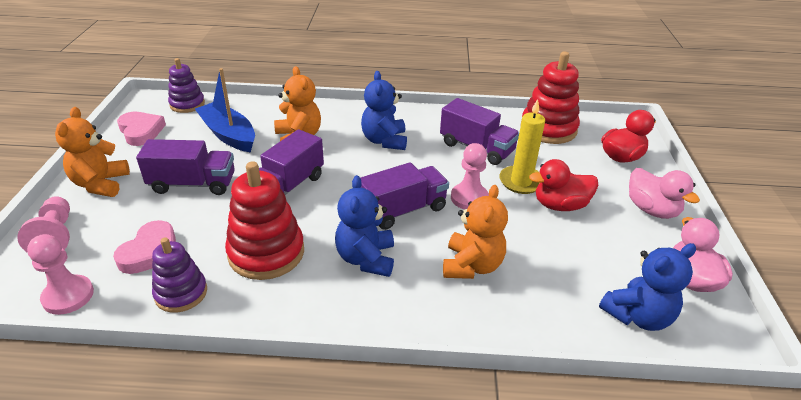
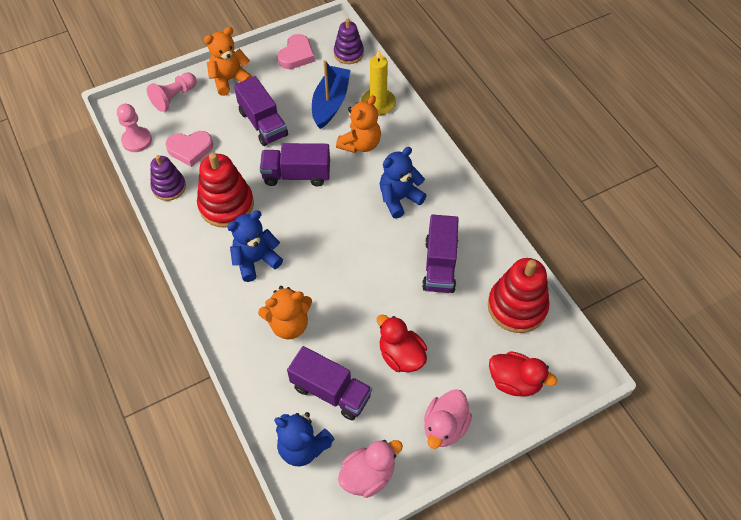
camera: 60 degrees right, 20 degrees up
(403, 210) = (320, 255): purple truck -> purple truck (331, 391)
(469, 198) = (365, 290): pink pawn -> none
(521, 182) = (414, 316): yellow candle -> yellow candle (378, 104)

